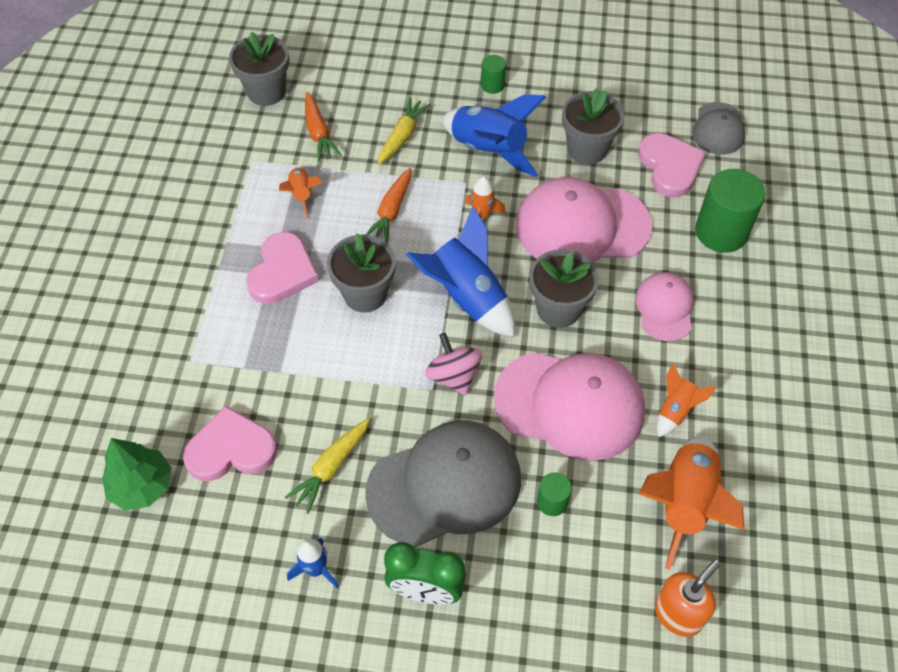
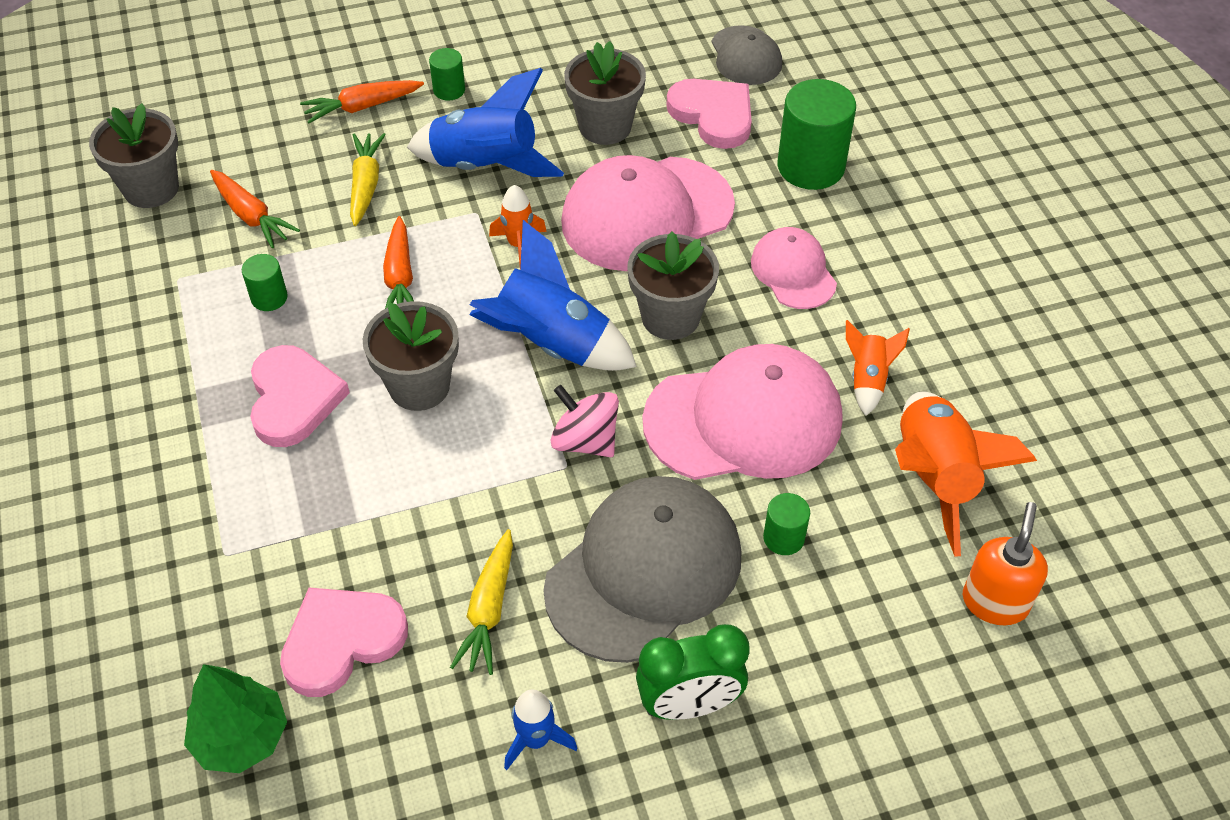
camera: 25 degrees left, 5 degrees down
(302, 195) = (269, 298): orange rocket -> green cylinder
(428, 78) = (362, 107): none -> orange carrot

